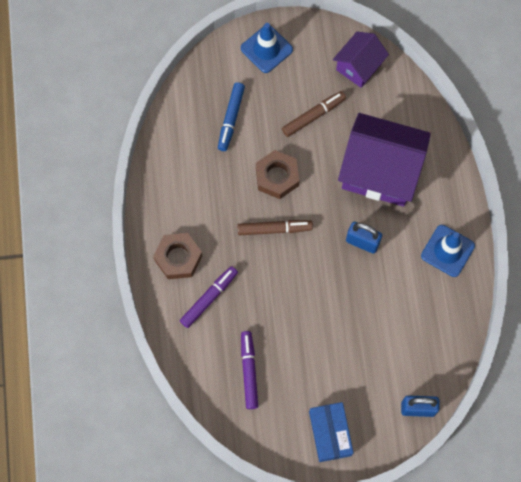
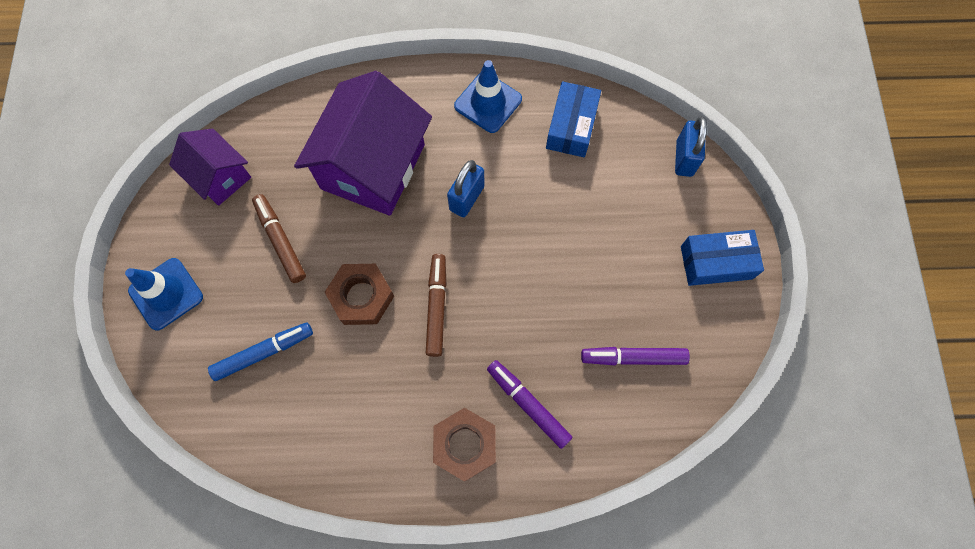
camera: 85 degrees left, 0 degrees up
(231, 119) = (264, 352): blue marker -> blue marker turned 45 degrees counterclockwise
(435, 317) = (571, 126): none -> blue box

